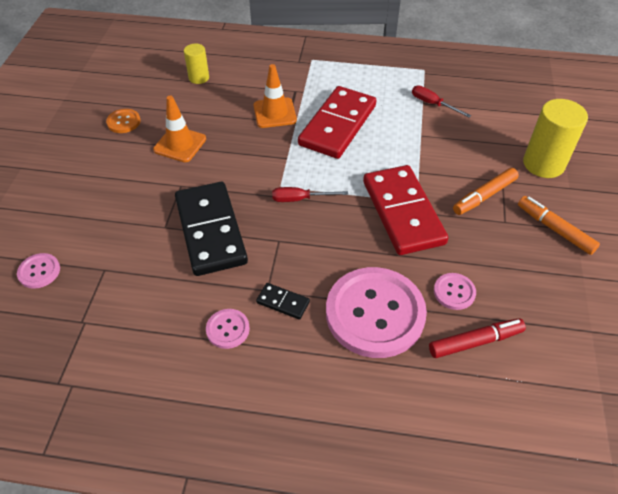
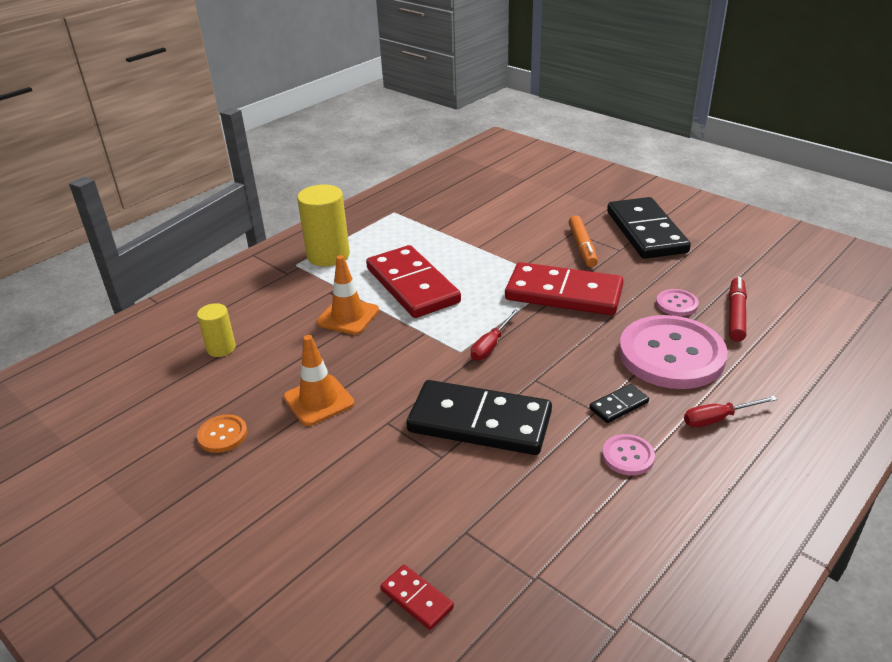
camera: 55 degrees left, 15 degrees down
(39, 271) = (416, 599): pink button -> red domino
(433, 104) = (444, 226): red screwdriver -> red screwdriver (718, 418)
(543, 164) = (572, 207): yellow cylinder -> yellow cylinder (328, 255)
(554, 229) = (646, 232): orange marker -> black domino

